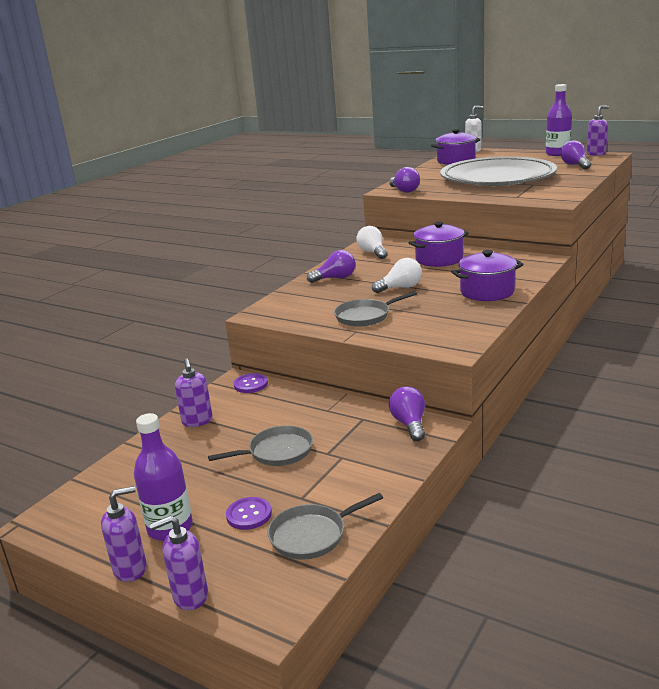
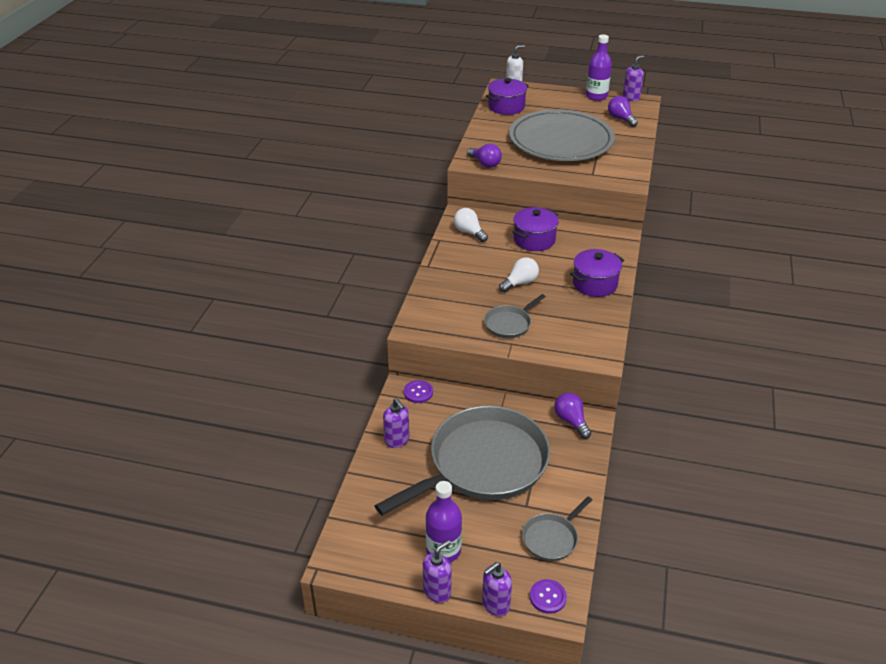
camera: 20 degrees left, 15 degrees up
(249, 515) = (496, 528): purple button -> purple button (547, 597)
(277, 452) = (483, 464): grey pan -> grey pan, size x2.31
(335, 278) = (455, 273): purple light bulb -> none

